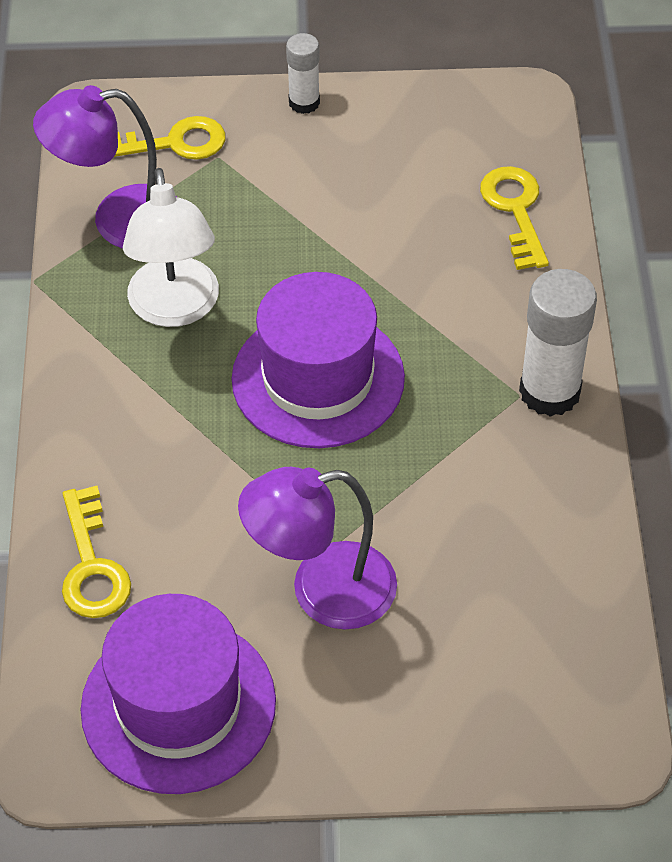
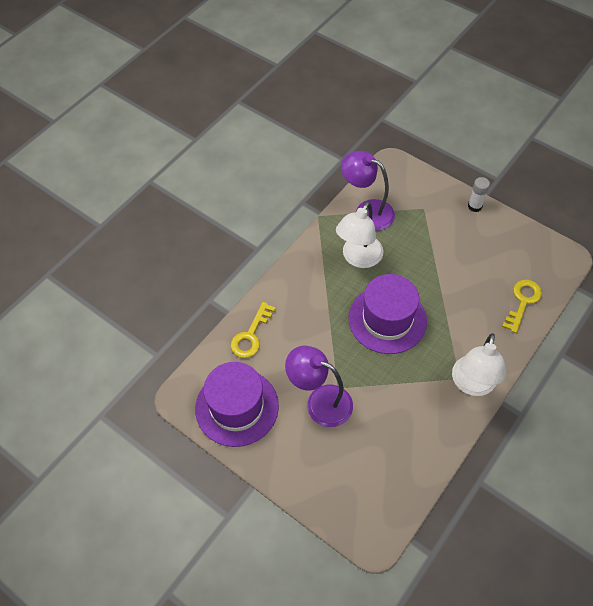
camera: 40 degrees right, 5 degrees up
(172, 143) = (410, 193): yellow key -> none
(549, 392) = (472, 385): white glue stick -> white lamp

